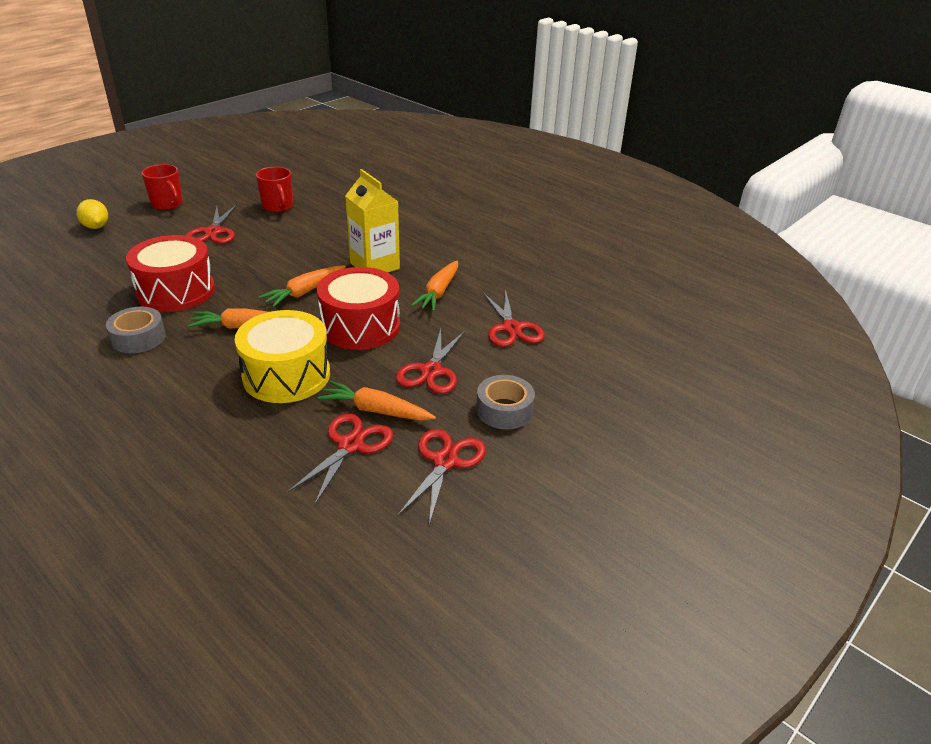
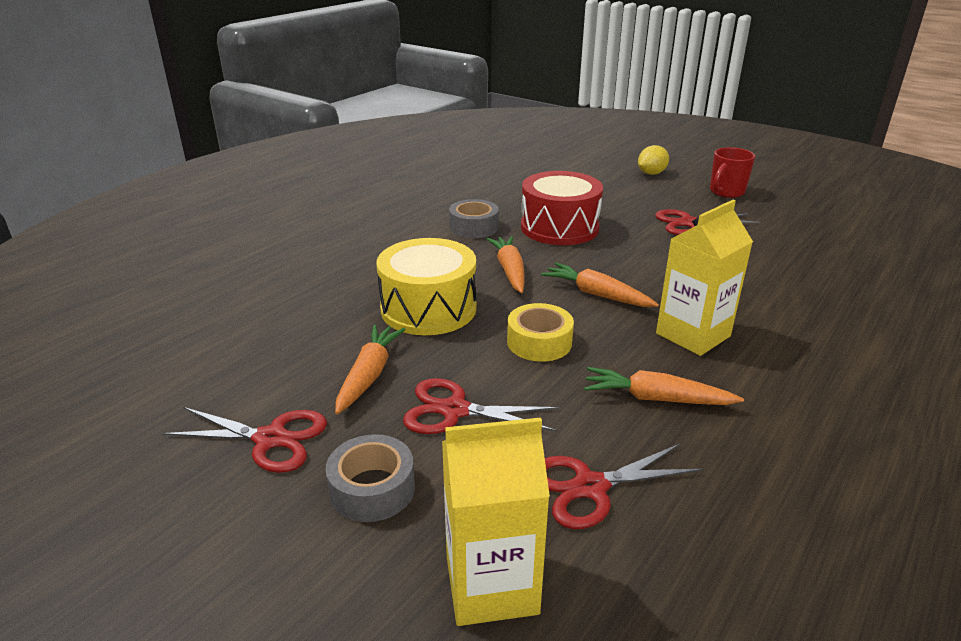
camera: 85 degrees right, 5 degrees down
(278, 207) = (786, 247): red mug -> none
(350, 445) = (308, 365): red scissors -> none
(360, 326) = (539, 342): red drum -> yellow tape
(579, 369) = (491, 585): none -> yellow carton

